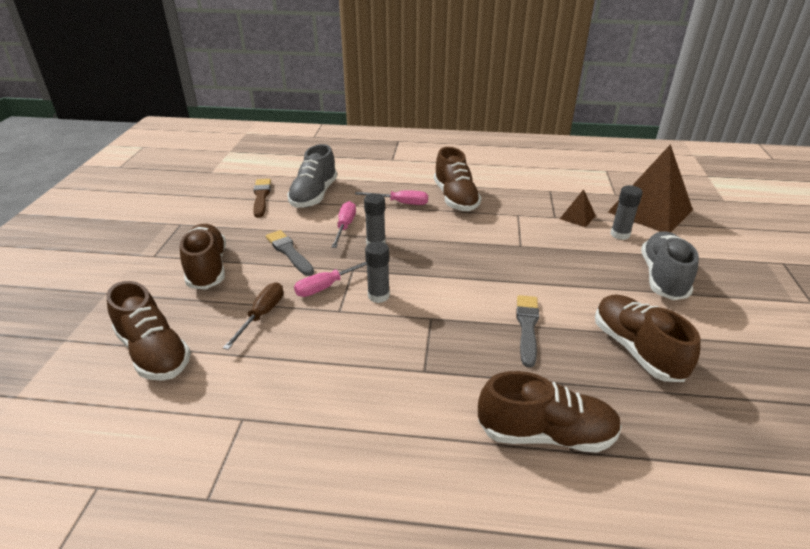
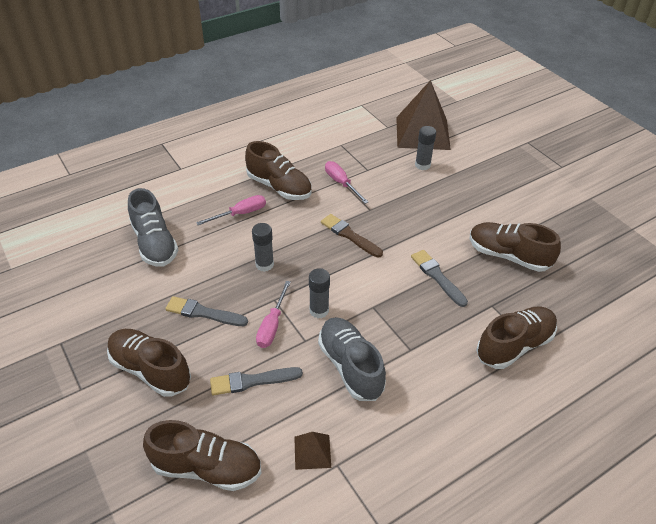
camera: 40 degrees left, 10 degrees up
(261, 197) = (105, 271): brown brush -> brown brush (349, 235)
(262, 315) = (252, 381): brown screwdriver -> grey brush
(345, 226) = (221, 262): pink screwdriver -> pink screwdriver (341, 183)
(577, 217) = (382, 162): brown pyramid -> brown pyramid (312, 451)
(663, 277) = (477, 190): grey shoe -> grey shoe (350, 366)

